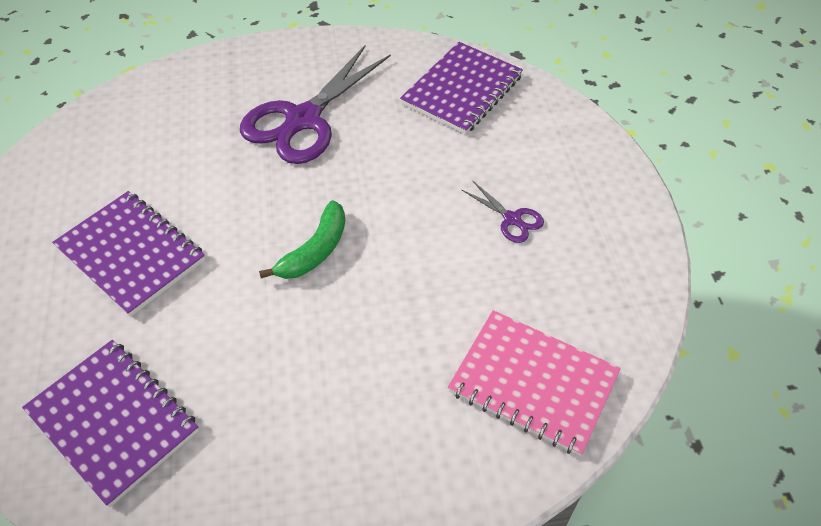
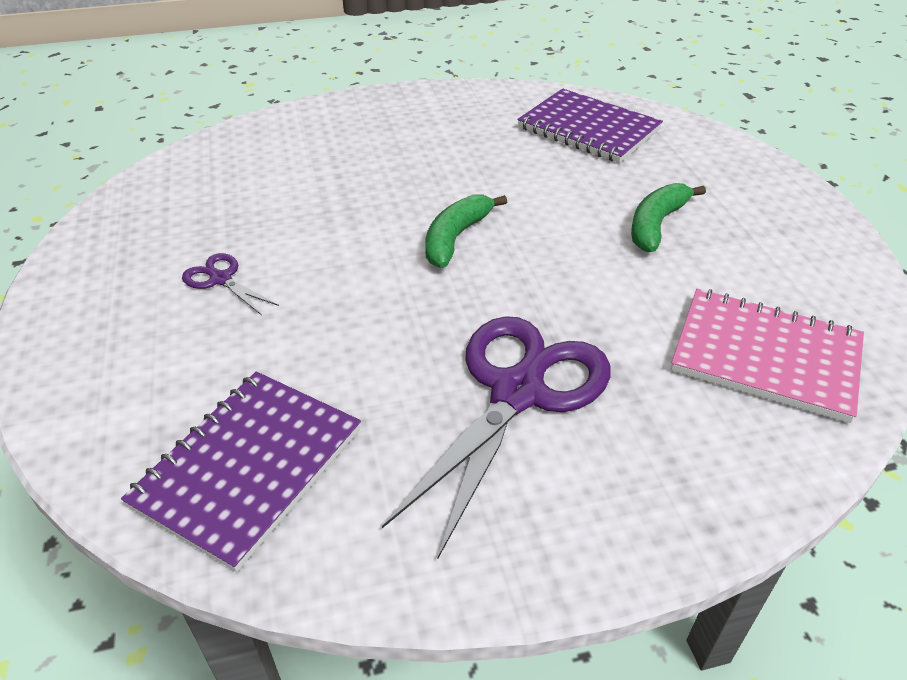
camera: 175 degrees right, 10 degrees down
(131, 254) = (656, 224): purple notebook -> green banana
(533, 383) = (241, 162): pink notebook -> pink notebook (765, 356)

